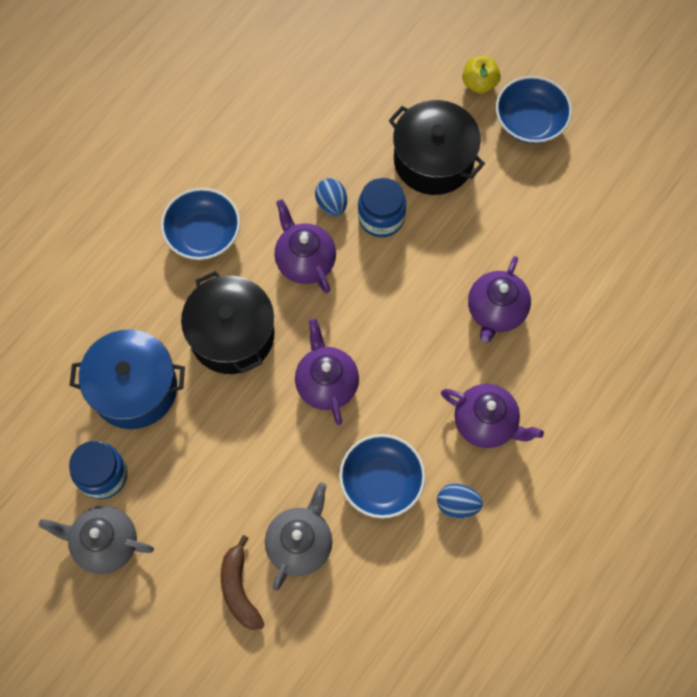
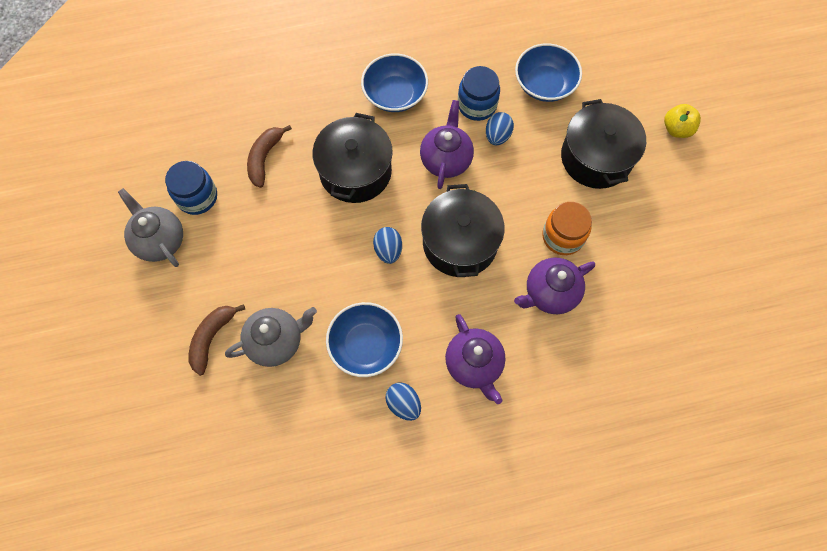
camera: 40 degrees right, 0 degrees up
(134, 388) = (265, 158): blue pot -> brown banana
(326, 383) = (388, 250): purple teapot -> blue egg
(381, 217) = (524, 169): blue jar -> blue jar (477, 105)
(383, 327) = (460, 243): none -> black pot
(465, 253) = (562, 236): none -> orange jar
(529, 122) = (692, 181): blue bowl -> blue bowl (544, 84)

